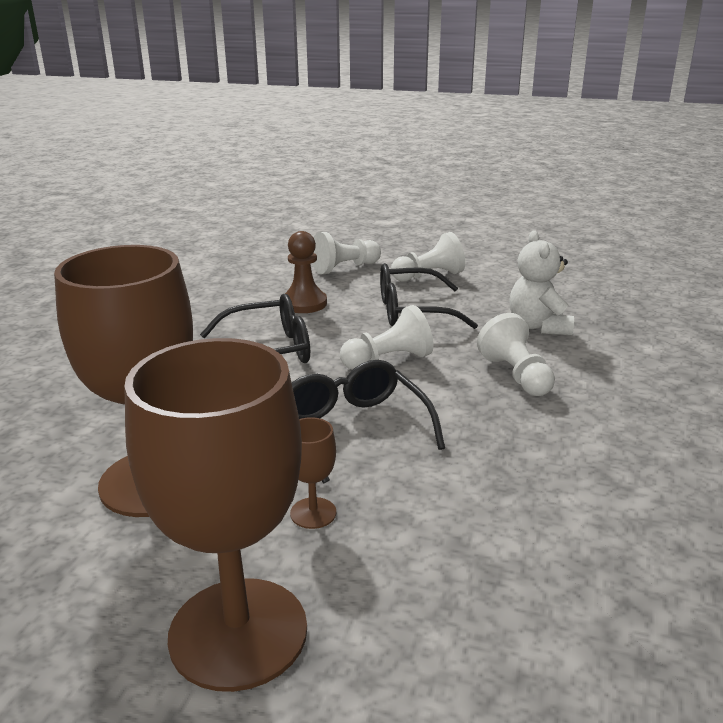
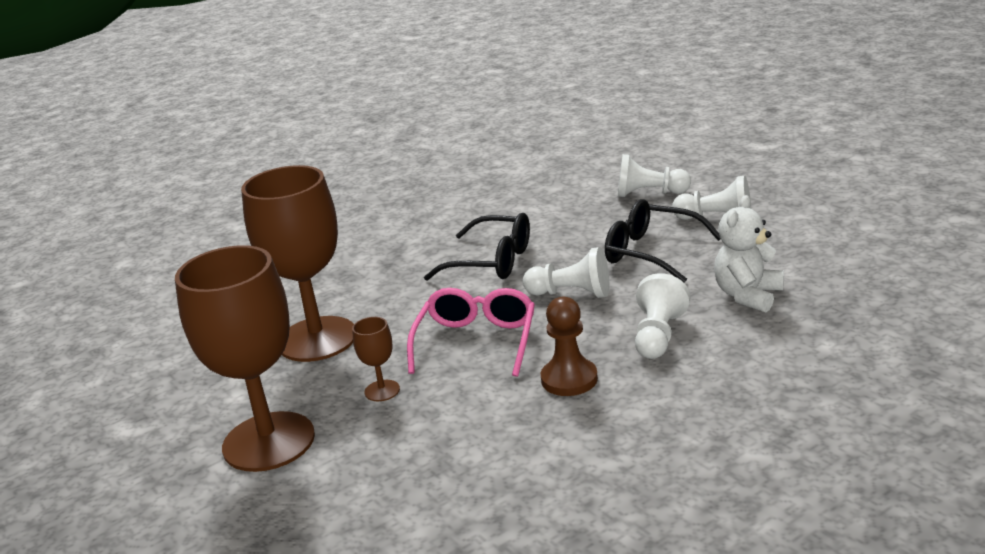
camera: 40 degrees right, 0 degrees up
(304, 303) = (570, 224): brown pawn -> brown pawn (569, 379)
(353, 428) = (476, 341): black glasses -> pink glasses

